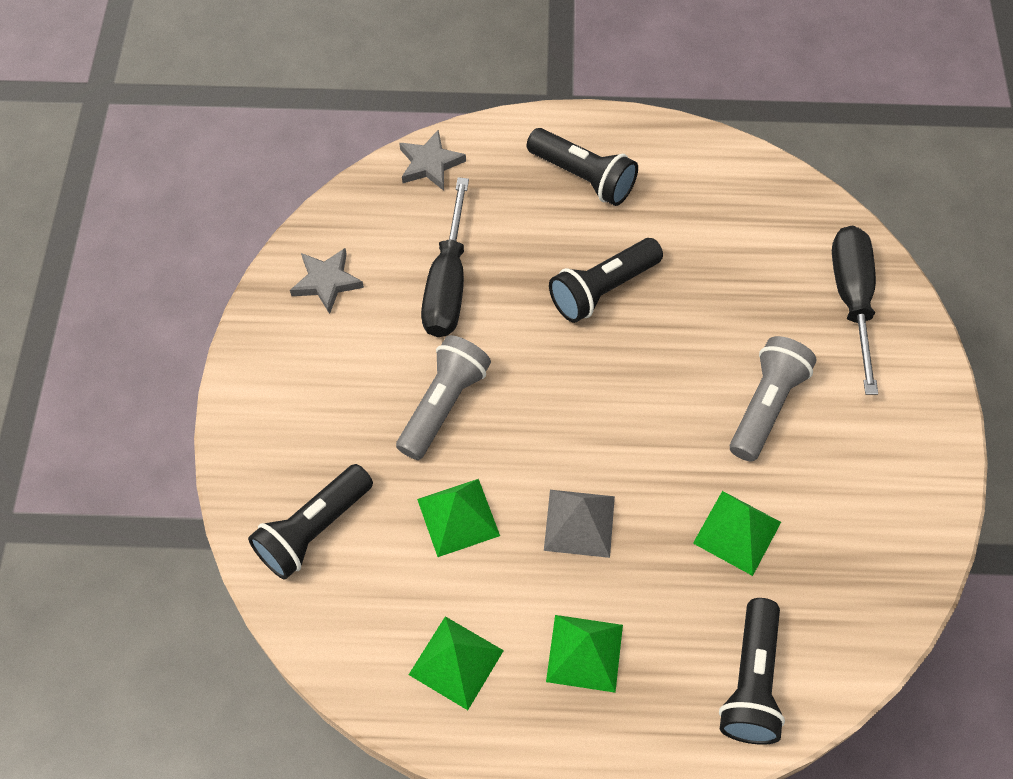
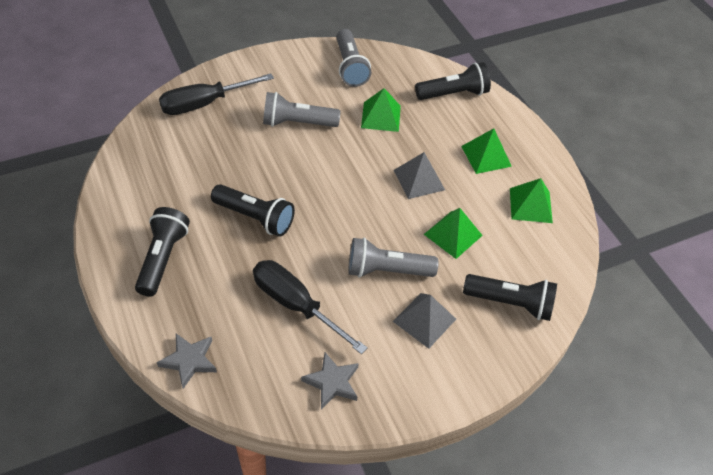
camera: 120 degrees left, 10 degrees down
(348, 413) = (424, 320): none -> grey pyramid
(447, 284) = (295, 304): black screwdriver -> black screwdriver turned 120 degrees counterclockwise
(877, 539) = (350, 67): none -> grey flashlight

